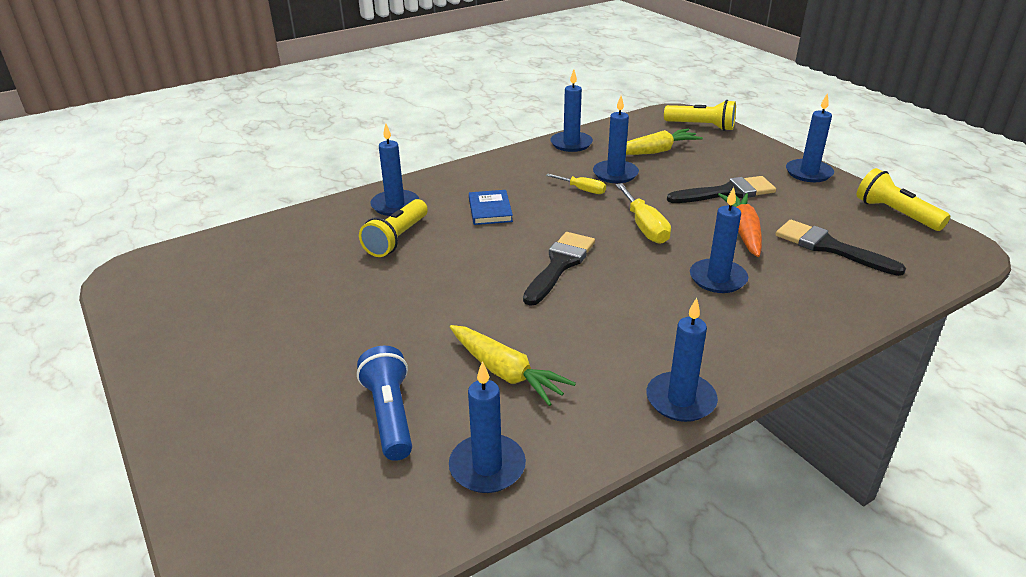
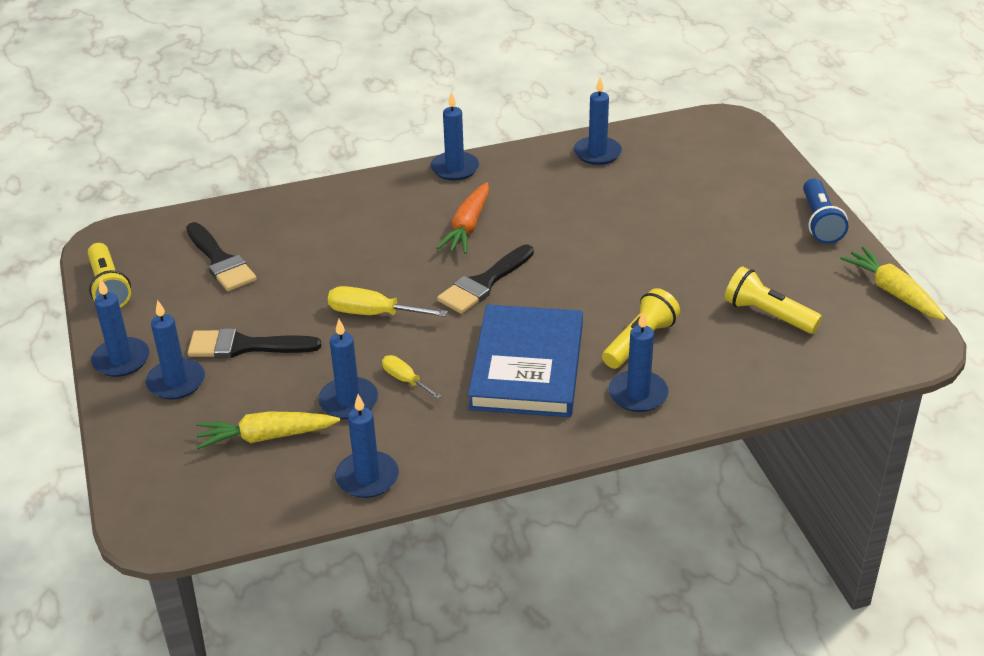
camera: 165 degrees left, 5 degrees up
(390, 415) = (656, 187): blue flashlight -> blue flashlight (820, 222)
(490, 210) = (527, 366): blue book -> blue book, size x2.19
(505, 372) = (568, 202): yellow carrot -> yellow carrot (893, 292)
(644, 227) = (373, 313): yellow screwdriver -> yellow screwdriver turned 75 degrees counterclockwise
(701, 126) = (153, 483): yellow flashlight -> yellow flashlight (767, 314)
(718, 278) = (351, 247): blue candle -> blue candle (176, 382)
(743, 231) = (280, 291): orange carrot -> orange carrot (468, 226)

